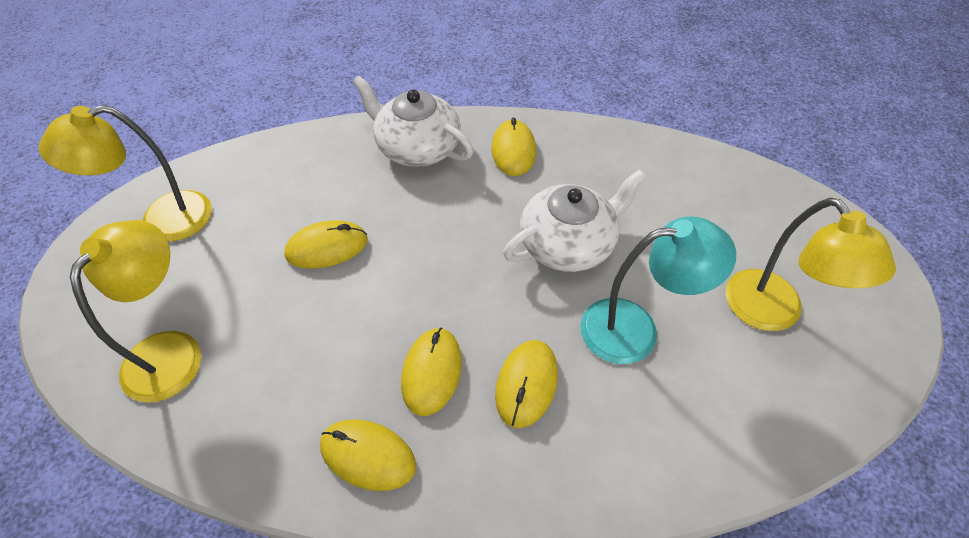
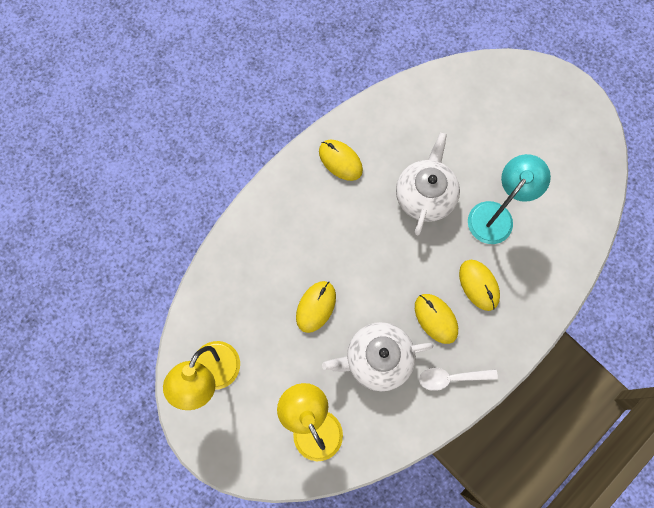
camera: 45 degrees left, 20 degrees up
(368, 455) = (451, 378): yellow mouse -> white spoon
(417, 147) = (288, 205): white teapot -> white teapot (377, 359)
(773, 313) = (542, 152): yellow lamp -> none

